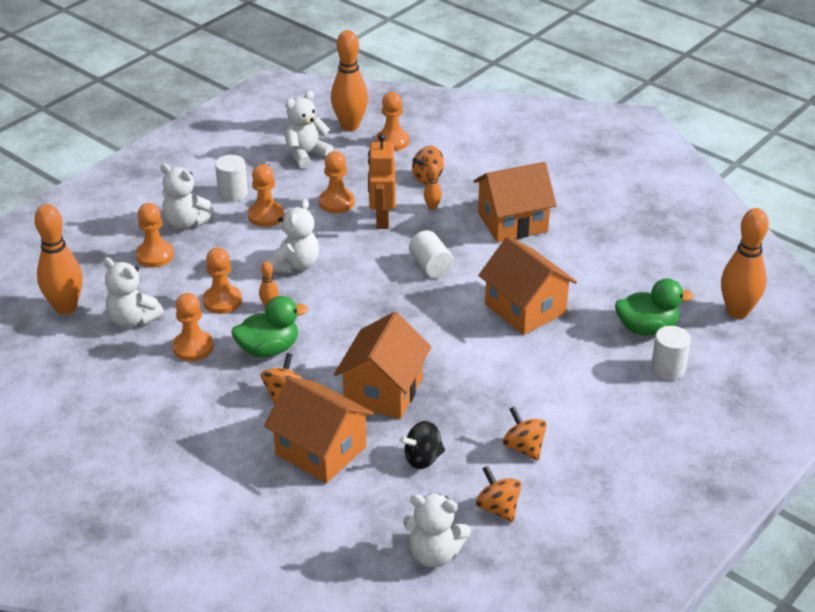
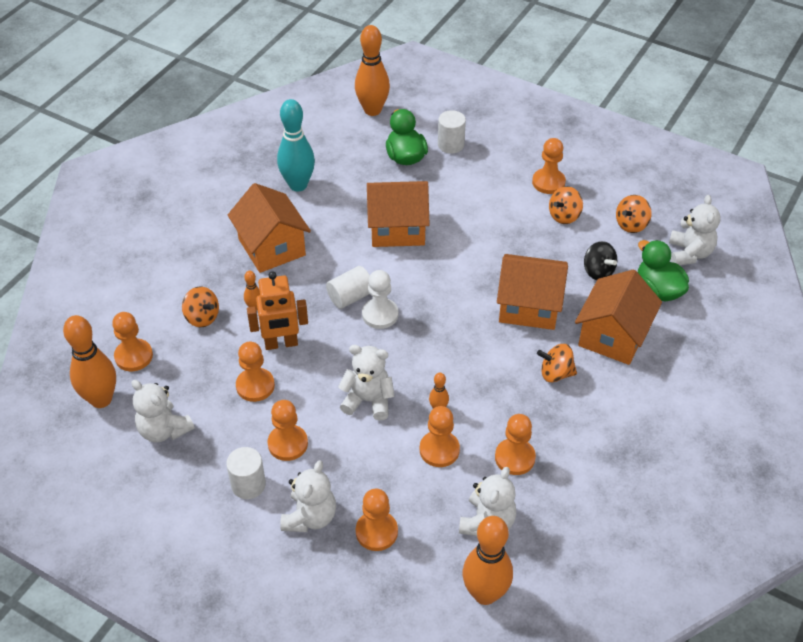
camera: 100 degrees left, 10 degrees up
(268, 349) = (499, 397): green duck -> green duck (658, 290)
(401, 283) = (380, 314): none -> white pawn
(525, 309) = (397, 228): orange house -> orange house turned 45 degrees clockwise
(588, 445) = (548, 182): none -> orange pawn
(605, 245) = (298, 185): none -> turquoise bowling pin

